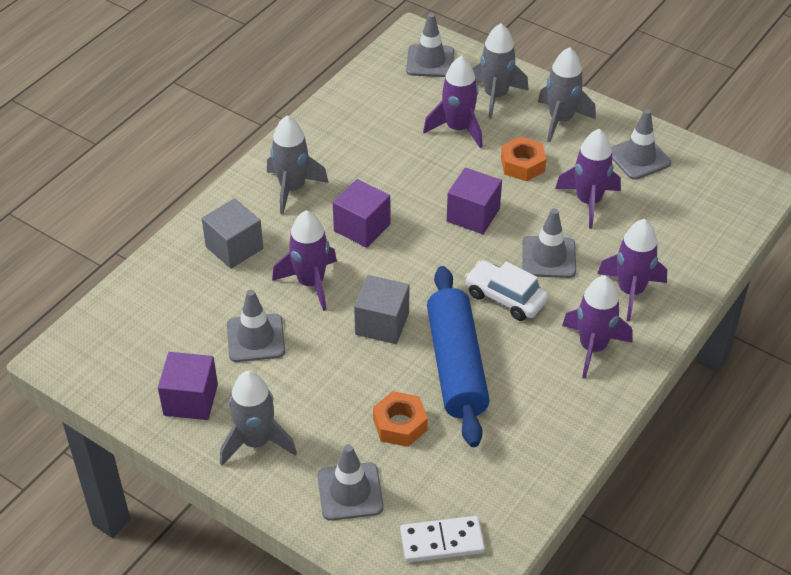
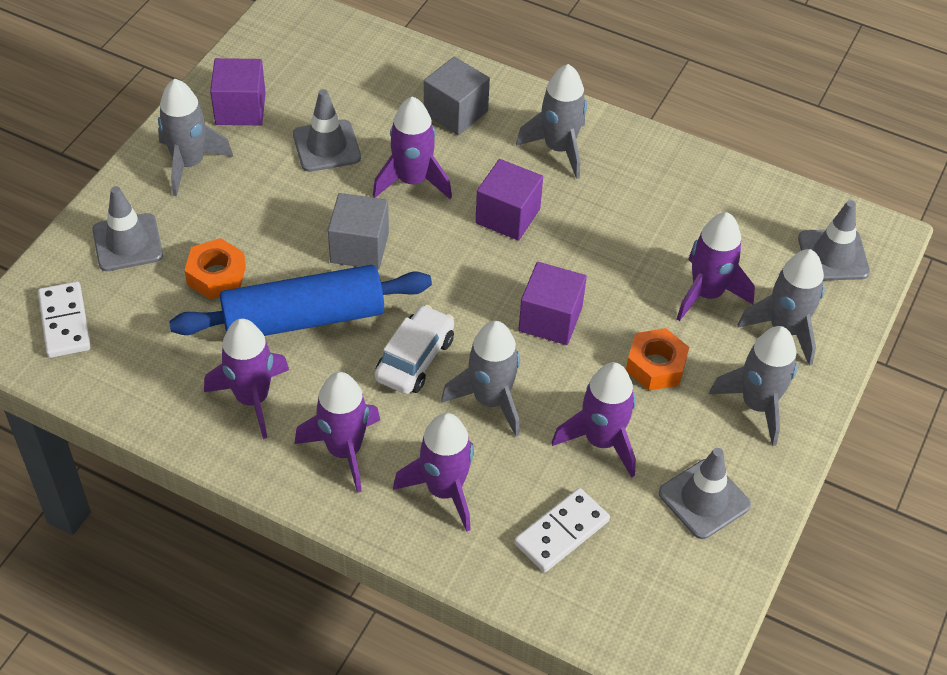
camera: 80 degrees right, 5 degrees up
(538, 404) = (252, 398): none -> purple rocket
(548, 257) = (490, 400): grey traffic cone -> grey rocket
(666, 232) = (562, 532): none -> white domino

